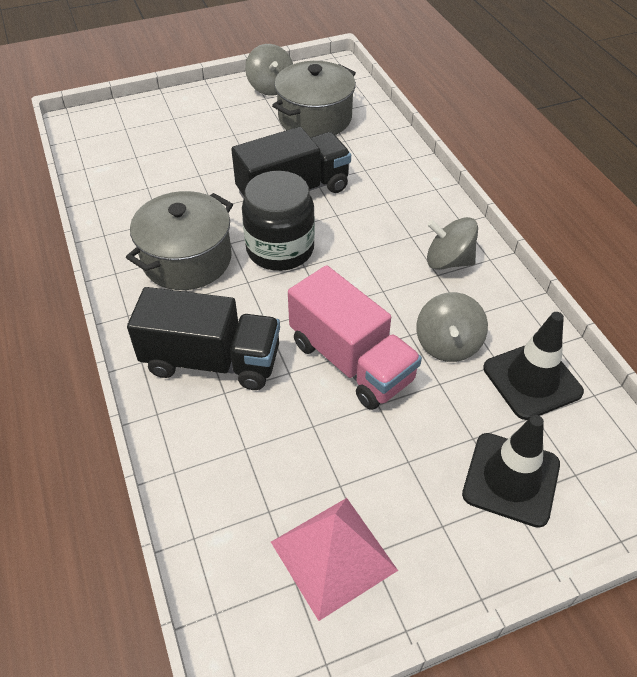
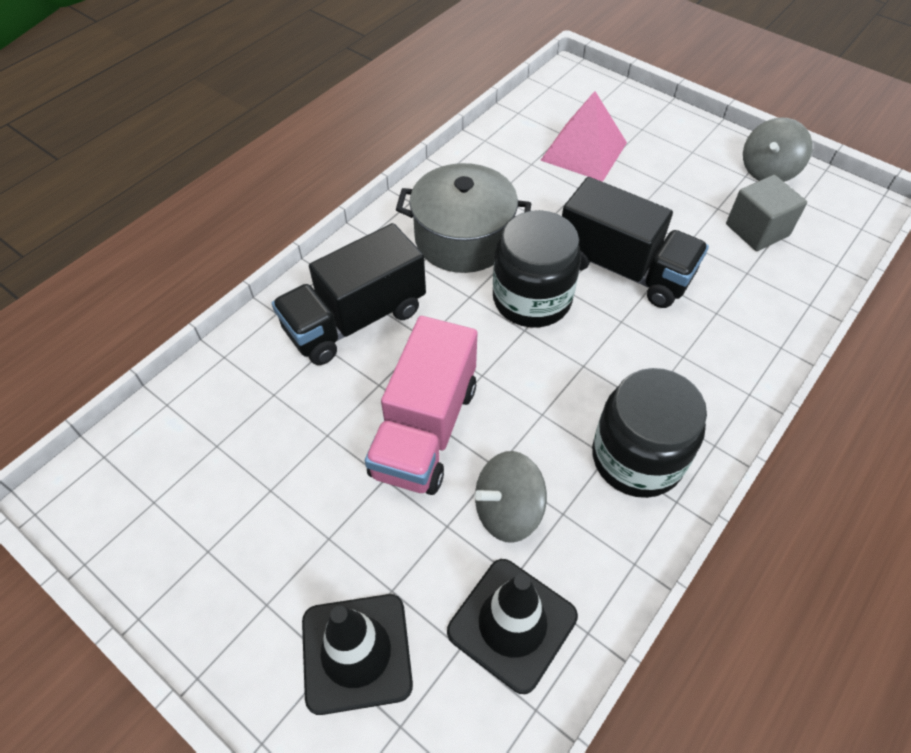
camera: 60 degrees right, 5 degrees up
(212, 361) = (355, 320): black truck -> black truck turned 75 degrees clockwise
(315, 118) = (757, 230): grey pot -> grey cube
(333, 555) = (191, 519): pink pyramid -> pink pyramid (584, 151)
(448, 261) = (637, 458): grey spinning top -> black jar

